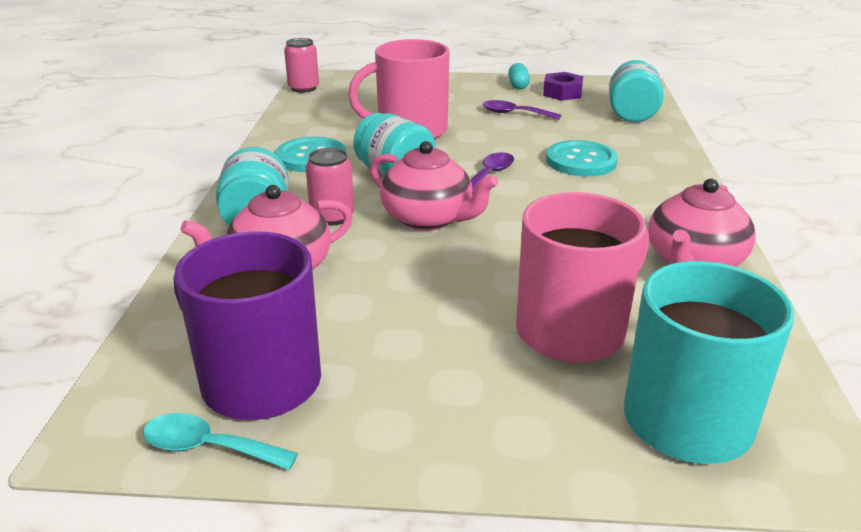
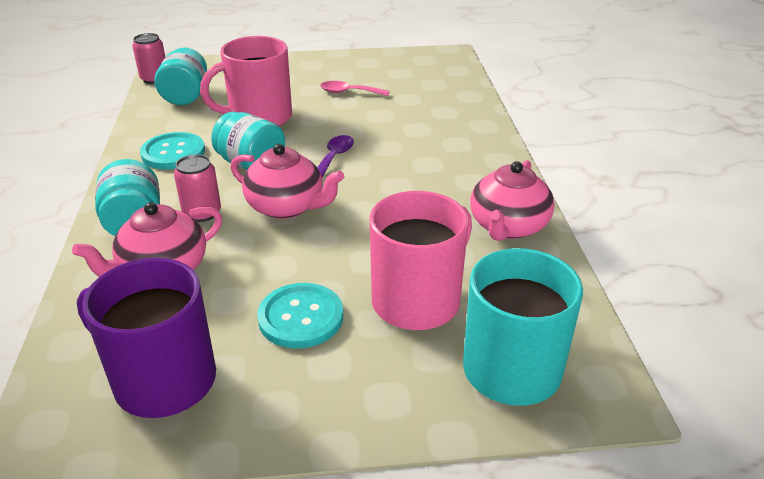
camera: 10 degrees left, 5 degrees up
(208, 447) = (130, 446): turquoise spoon -> none
(514, 114) = (349, 92): purple spoon -> pink spoon
(518, 85) = (349, 62): turquoise capsule -> none
(562, 93) = (388, 67): purple nut -> none
(581, 161) = (410, 136): turquoise button -> turquoise button (301, 317)
(631, 114) = (448, 85): turquoise jar -> turquoise jar (186, 96)

